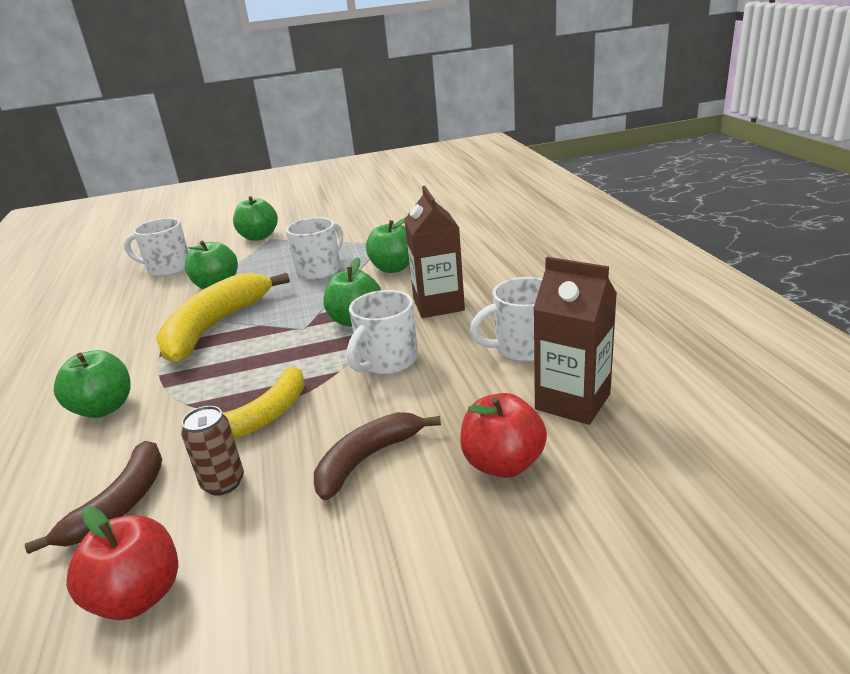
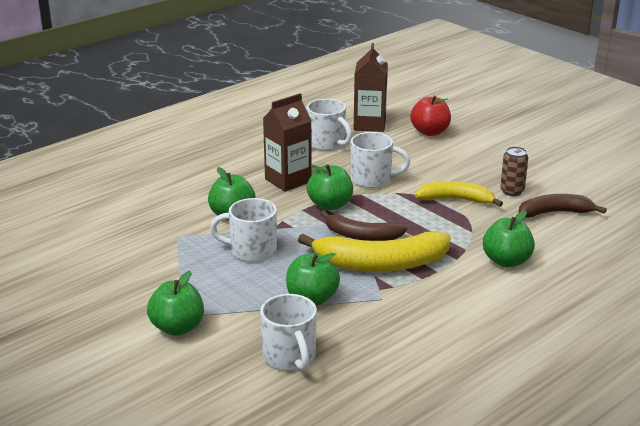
camera: 120 degrees left, 0 degrees up
(138, 596) = (582, 184): red apple -> none
(367, 459) = (458, 161): brown banana -> brown banana (361, 236)

